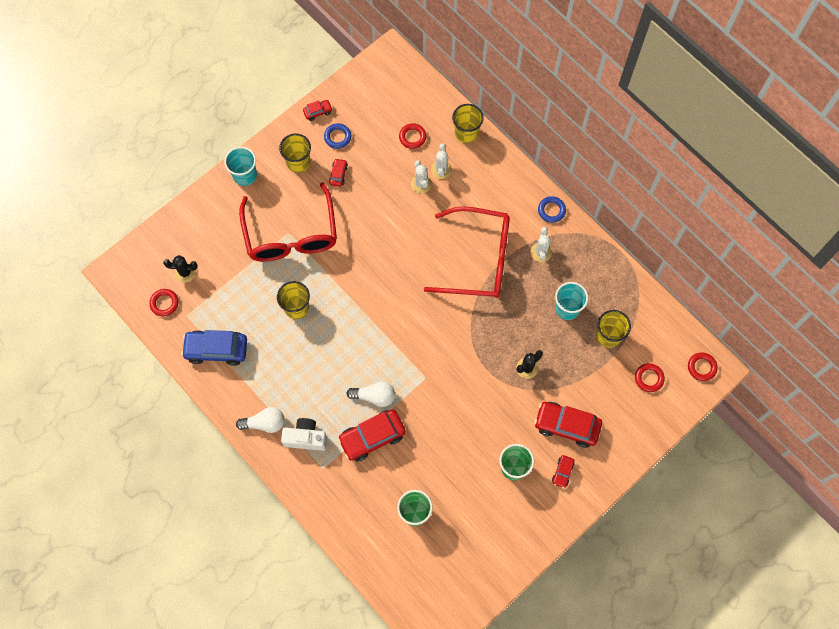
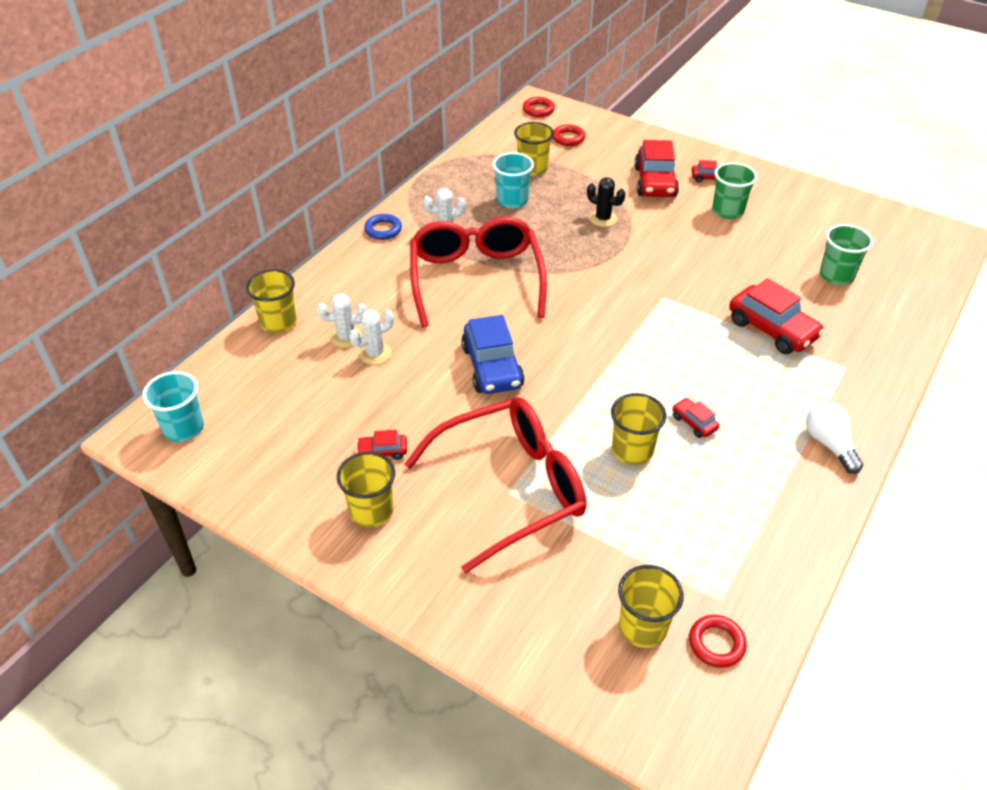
camera: 105 degrees left, 25 degrees down
(185, 272) = (643, 627): black cactus -> yellow cup
(216, 350) = (755, 537): blue car -> blue car (492, 367)
(245, 175) = (416, 585): turquoise cup -> turquoise cup (183, 428)
(305, 438) = (818, 394): white camera -> none
(318, 112) = (264, 507): red car -> red car (694, 423)
(337, 137) = (311, 468): blue ring -> none
(374, 396) = (717, 338): white light bulb -> none
(412, 137) = (295, 377): red ring -> none

